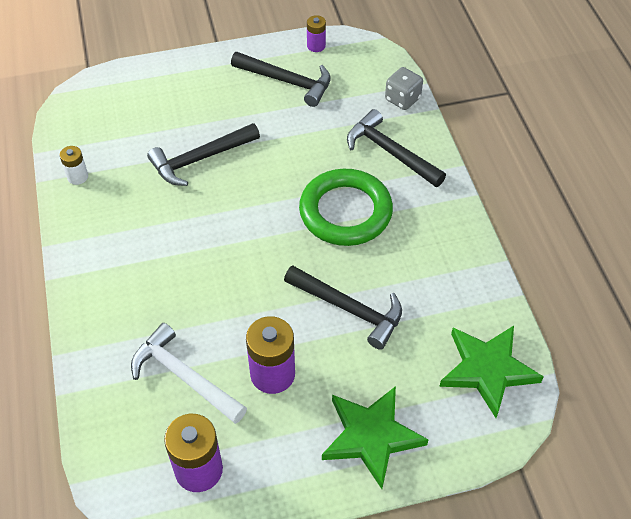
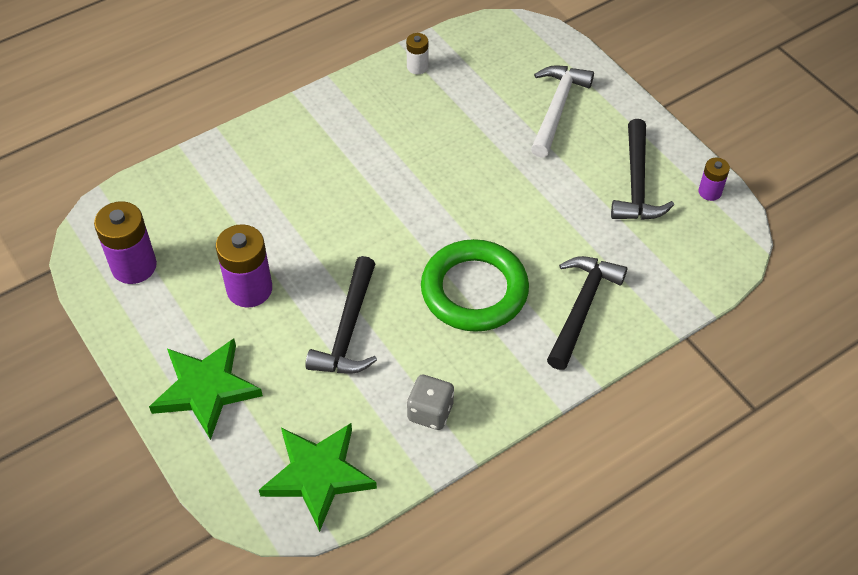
camera: 70 degrees right, 0 degrees up
(184, 377) = (224, 224): white hammer -> white hammer (556, 109)
(201, 159) = (486, 148): black hammer -> none
(402, 99) = (672, 298): grey dice -> grey dice (430, 412)

